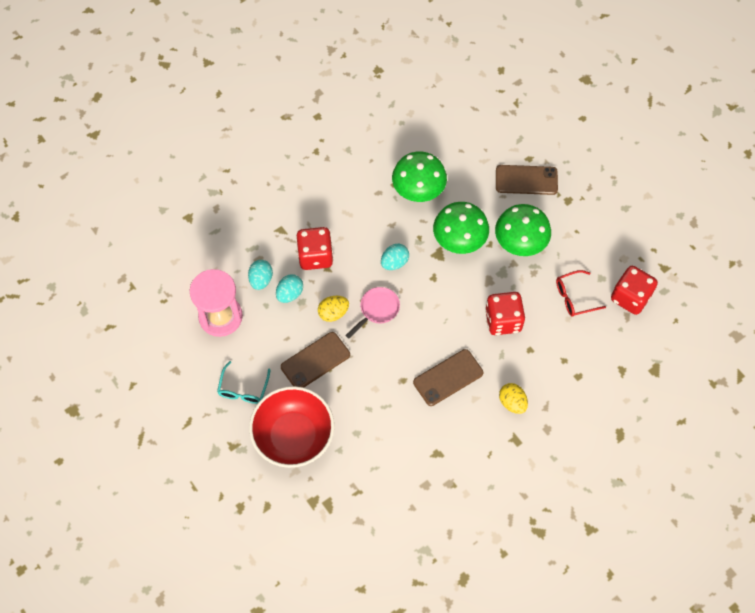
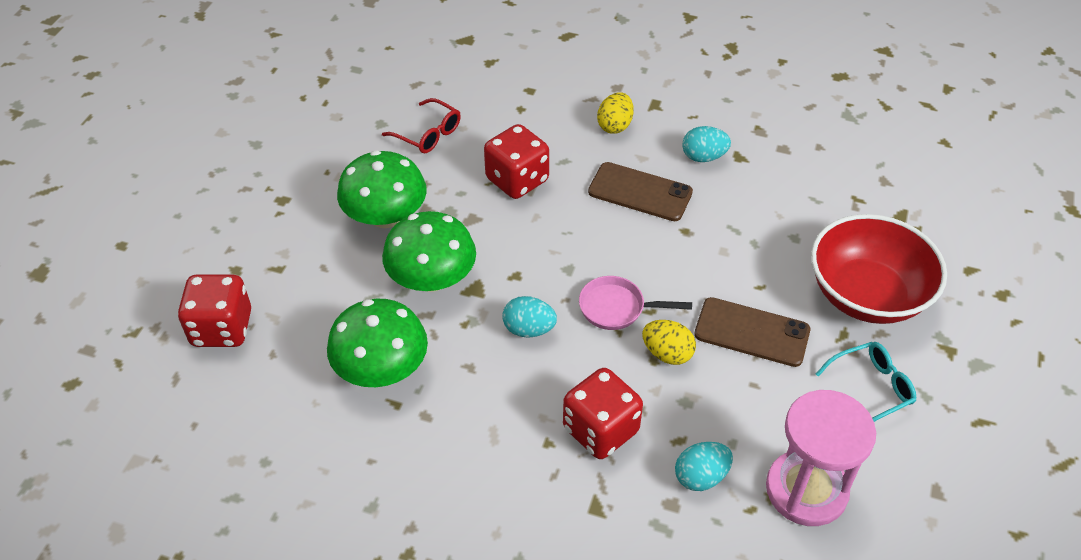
camera: 125 degrees left, 15 degrees down
(290, 294) = (687, 424): turquoise egg -> turquoise egg (703, 157)
(526, 180) = (277, 255): brown phone -> none
(630, 297) = (388, 90): red dice -> red dice (222, 329)

